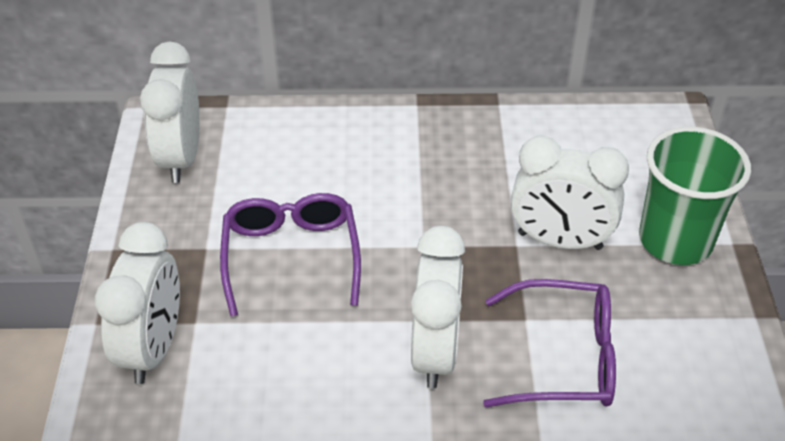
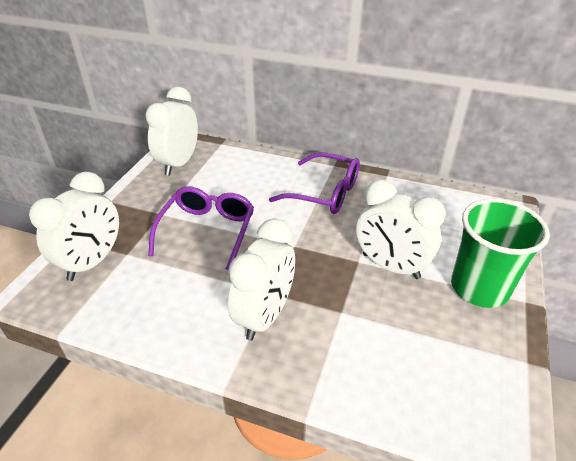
camera: 20 degrees right, 5 degrees down
(563, 358) = (356, 348): purple glasses -> purple glasses (324, 193)

